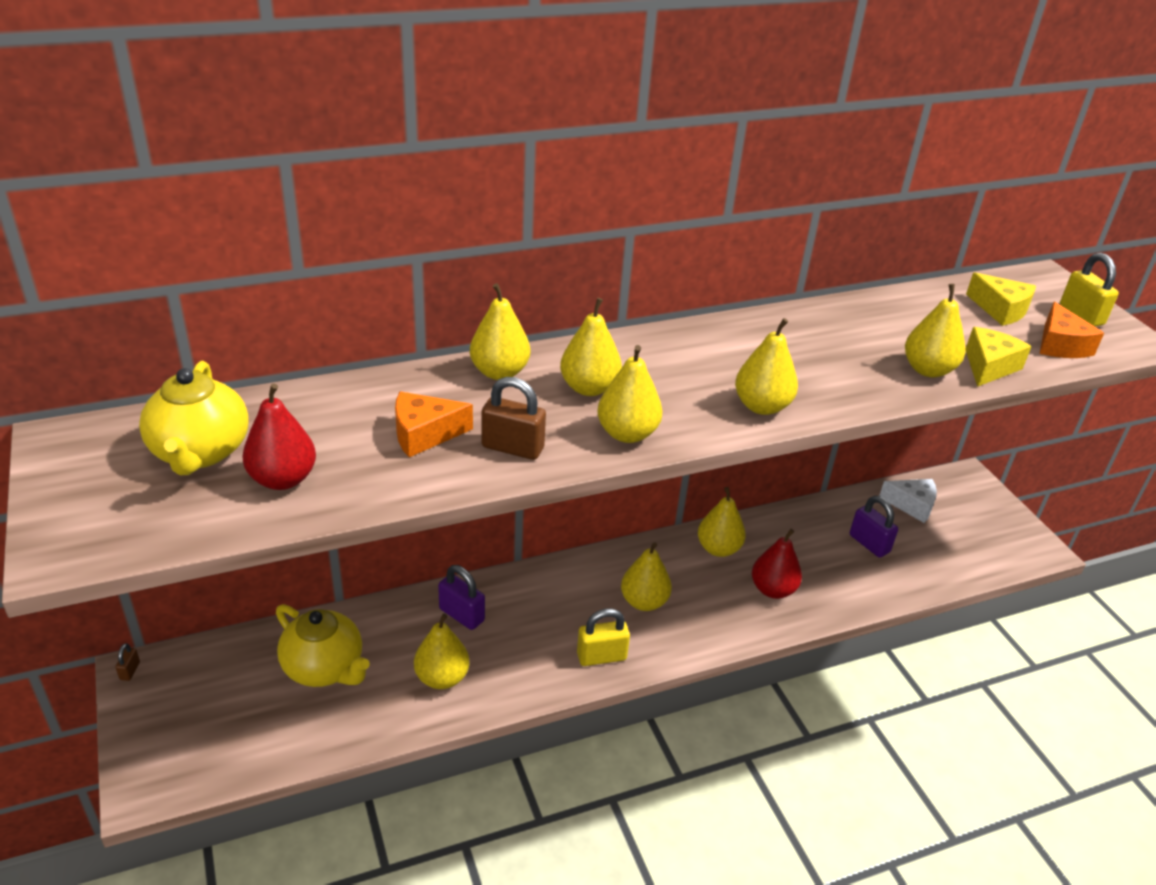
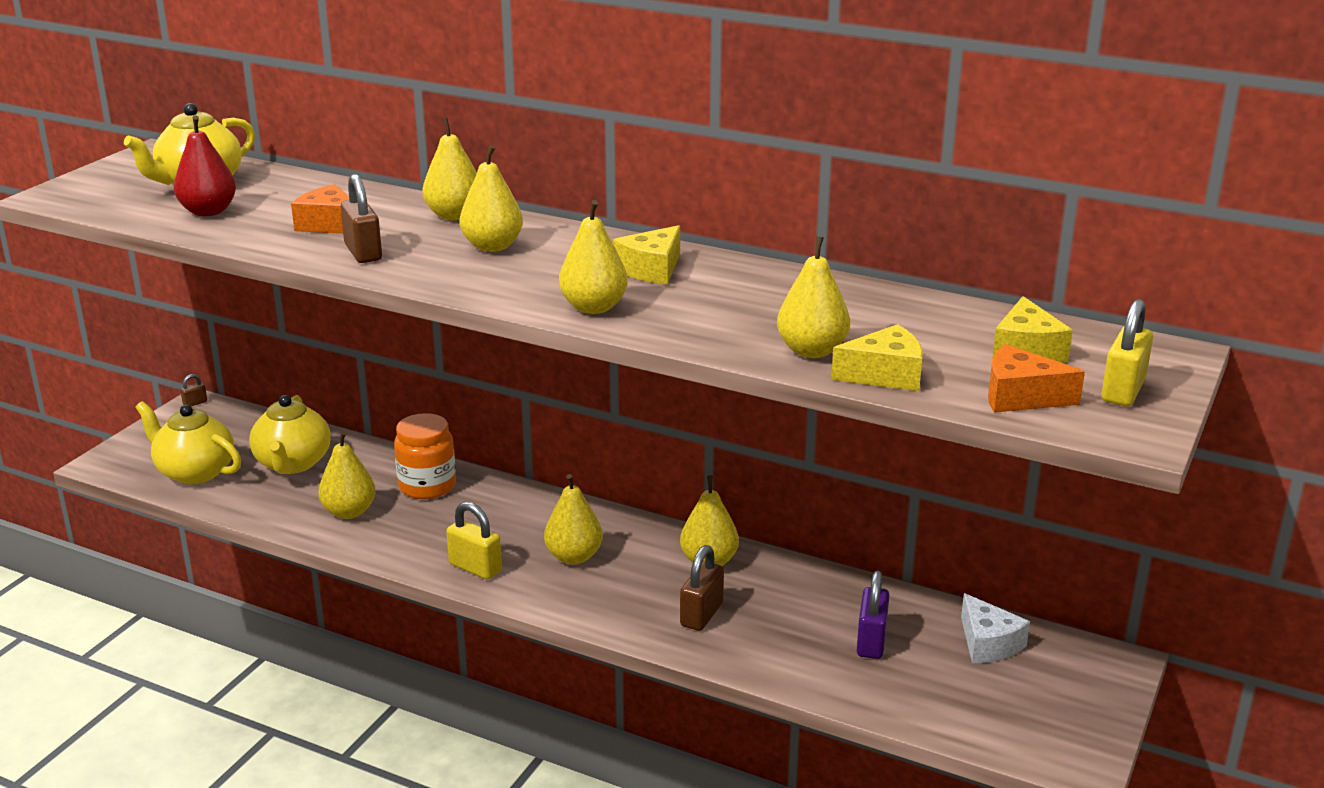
camera: 50 degrees right, 10 degrees down
(250, 735) = (195, 472): none -> yellow teapot
(462, 615) = (427, 486): purple padlock -> orange jar
(627, 434) = (453, 278): yellow pear -> none
(724, 352) = (651, 269): none -> yellow cheese
(773, 589) = (701, 615): red pear -> brown padlock
(1060, 345) = (1020, 397): orange cheese -> orange cheese turned 60 degrees clockwise

